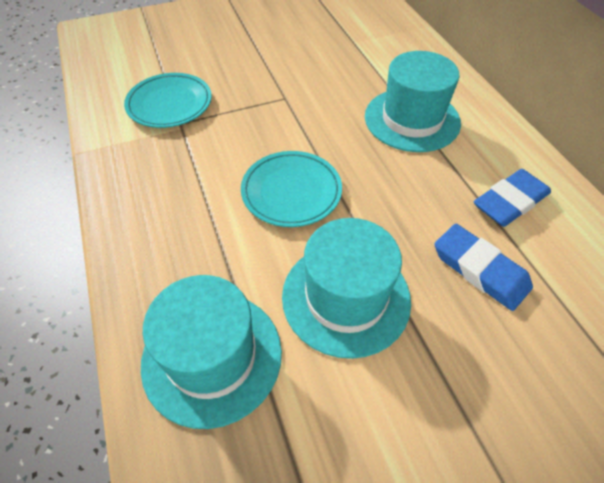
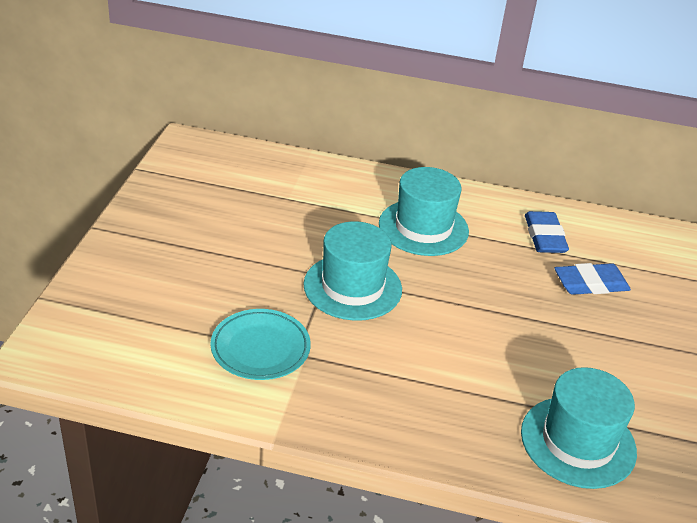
camera: 60 degrees left, 15 degrees down
(291, 192) = (449, 329): turquoise plate -> none
(346, 297) = (571, 353): turquoise hat -> turquoise hat (352, 287)

